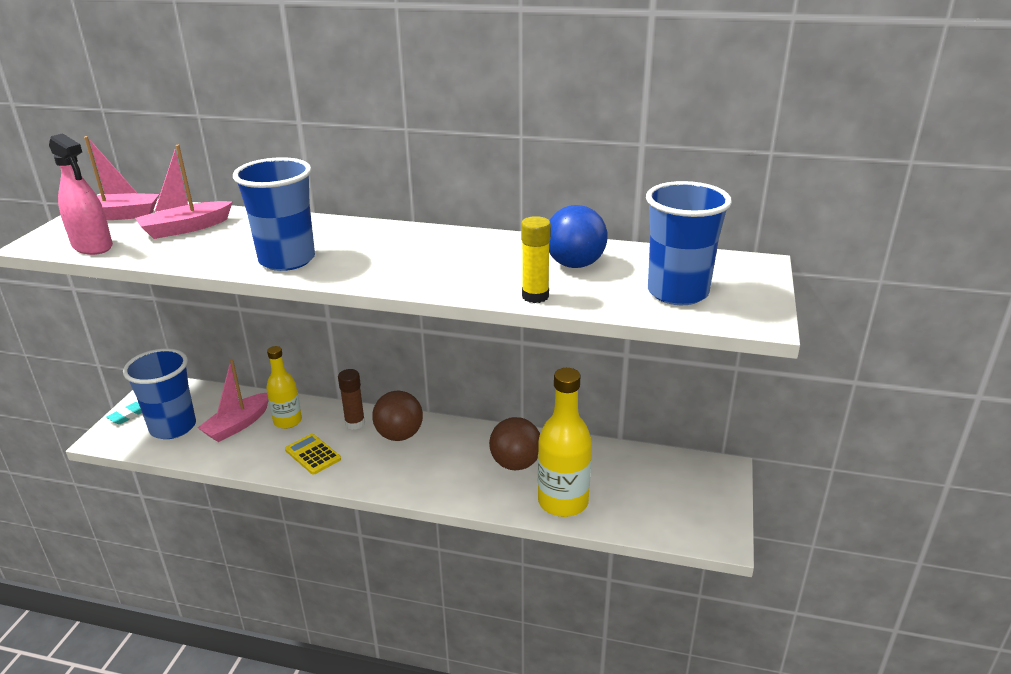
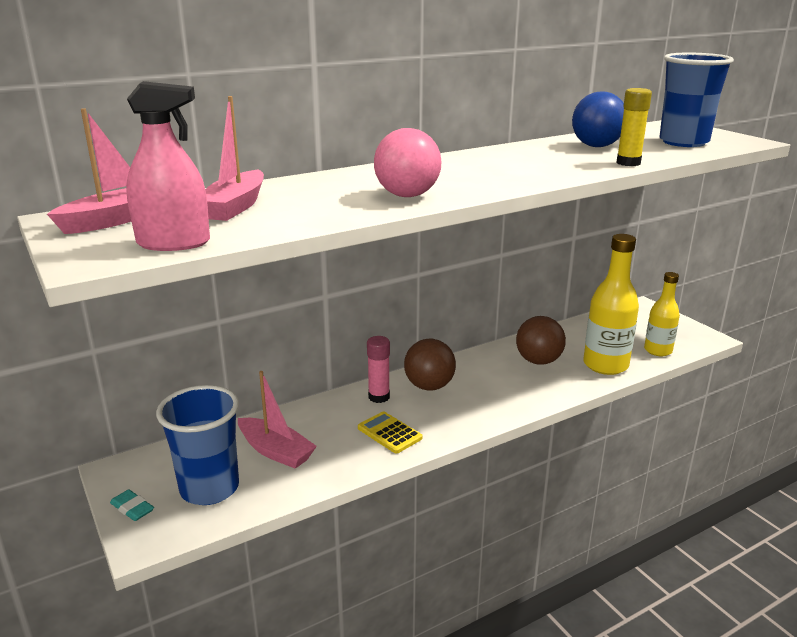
camera: 45 degrees left, 5 degrees down
(128, 415) = (132, 508): turquoise eraser -> turquoise eraser turned 45 degrees counterclockwise
(238, 425) = (275, 451): pink boat -> pink boat turned 45 degrees counterclockwise
(287, 260) = (407, 195): blue cup -> pink ball
(287, 421) = (318, 425): yellow bottle -> yellow bottle (658, 350)
(313, 454) = (389, 433): yellow calculator -> yellow calculator turned 45 degrees clockwise
(355, 423) = (379, 397): brown glue stick -> pink glue stick

